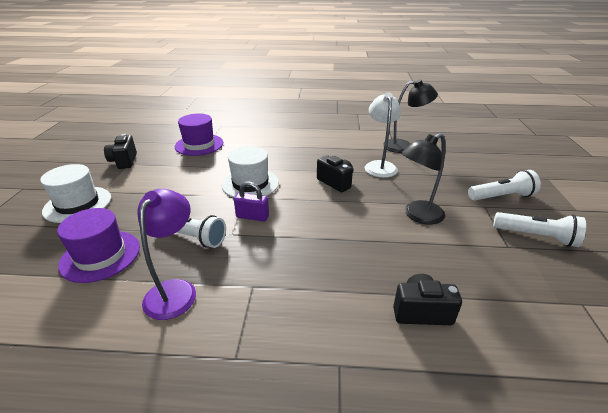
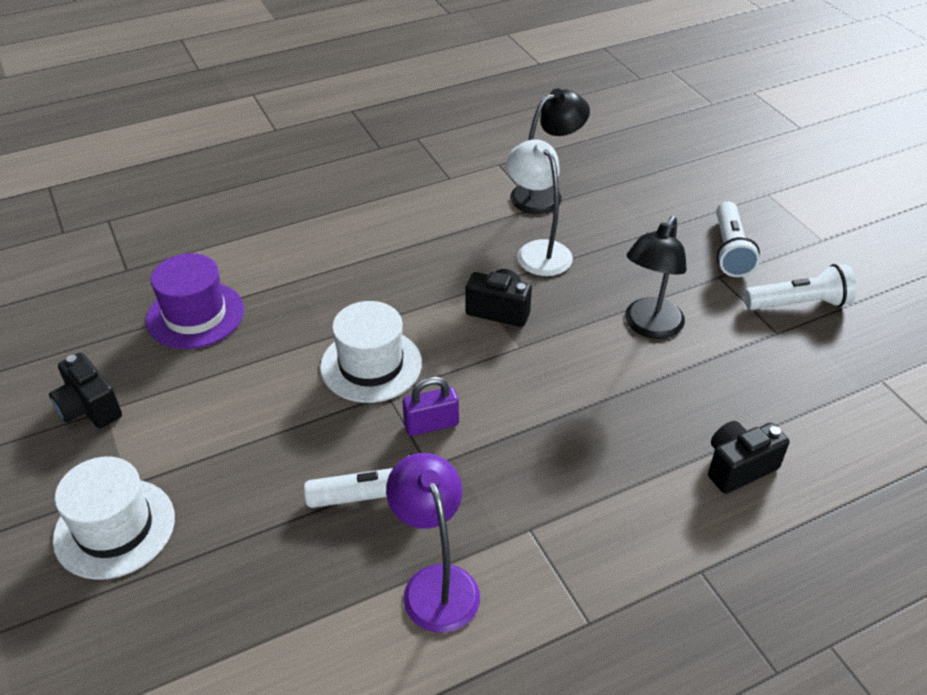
camera: 30 degrees left, 10 degrees up
(100, 255) = (270, 590): purple hat -> none
(501, 196) = (729, 250): white flashlight -> white flashlight turned 135 degrees clockwise

